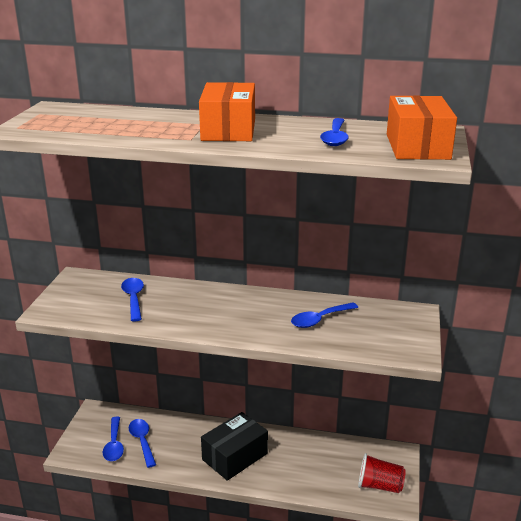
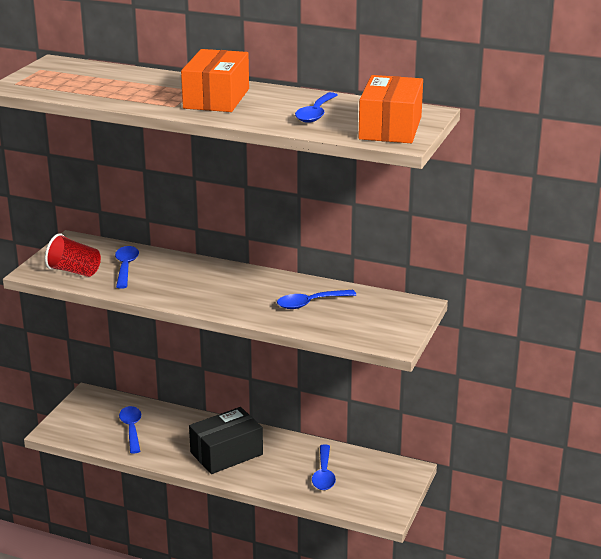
camera: 10 degrees right, 0 degrees up
(114, 445) = (101, 429): blue spoon -> blue spoon (324, 474)
(379, 485) = (374, 497): red cup -> red cup (74, 271)

